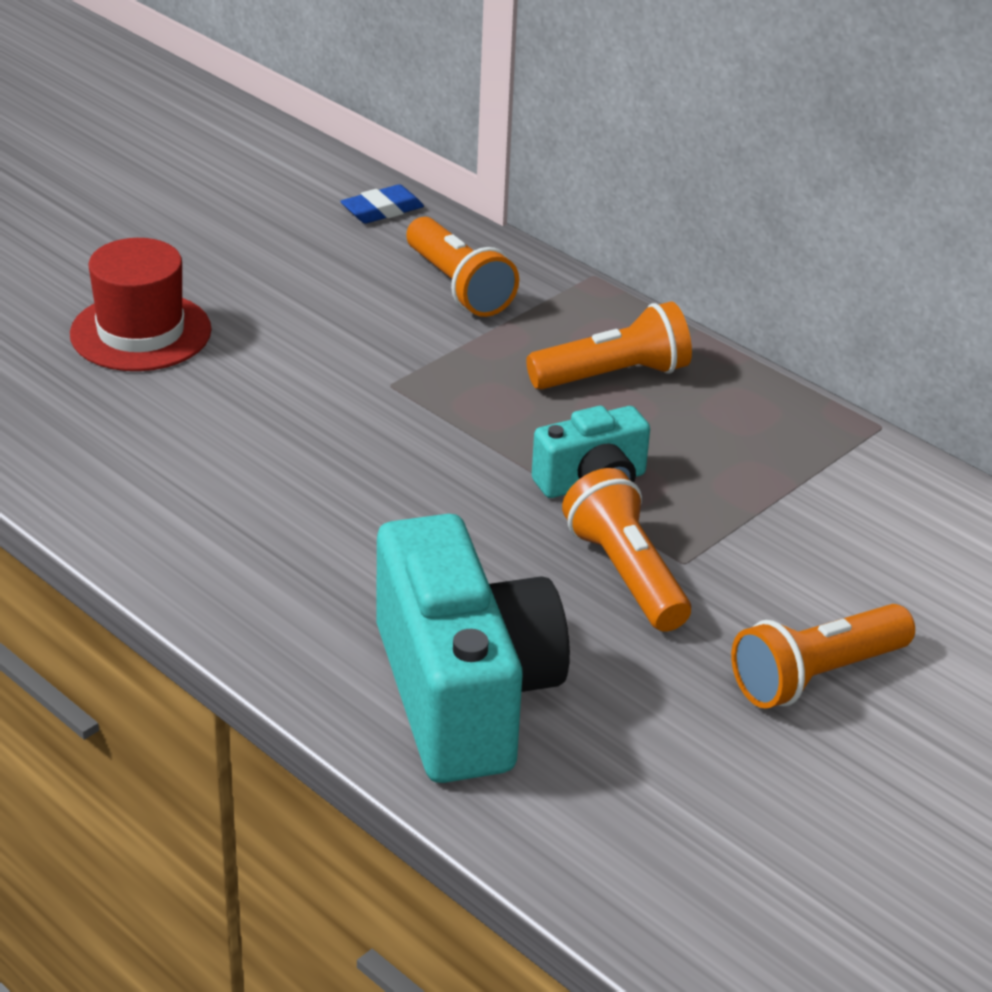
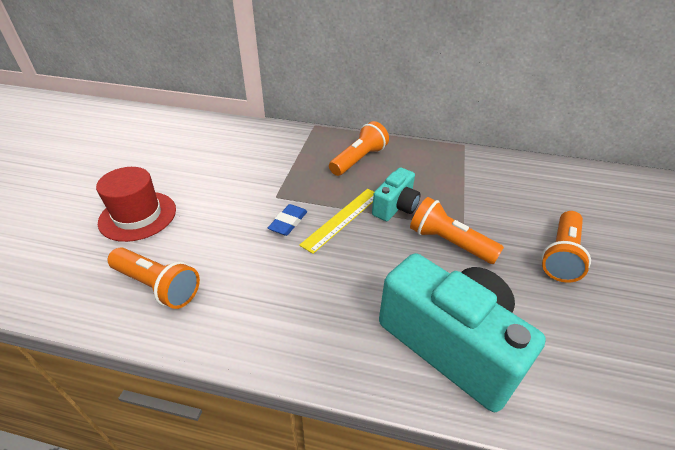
camera: 30 degrees left, 5 degrees up
(382, 210) = (211, 126): blue eraser -> blue eraser (288, 222)
(458, 286) = (268, 146): orange flashlight -> orange flashlight (158, 286)
(473, 464) = (342, 219): none -> yellow ruler

